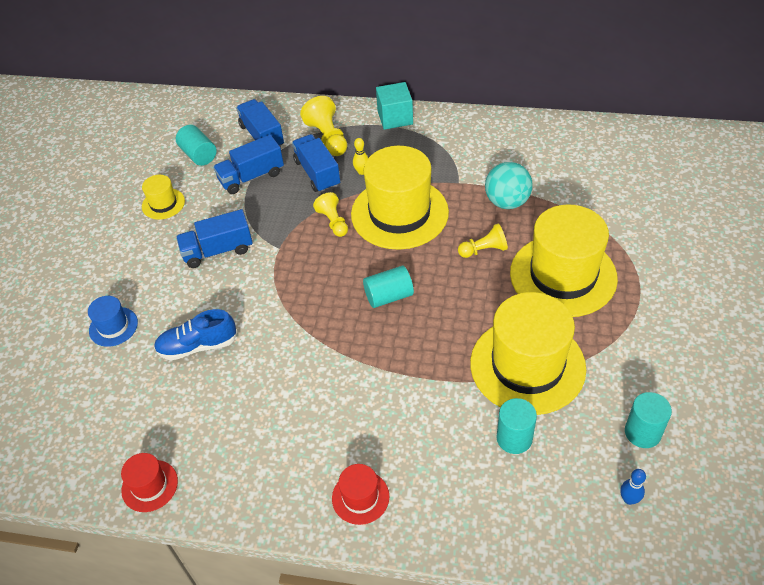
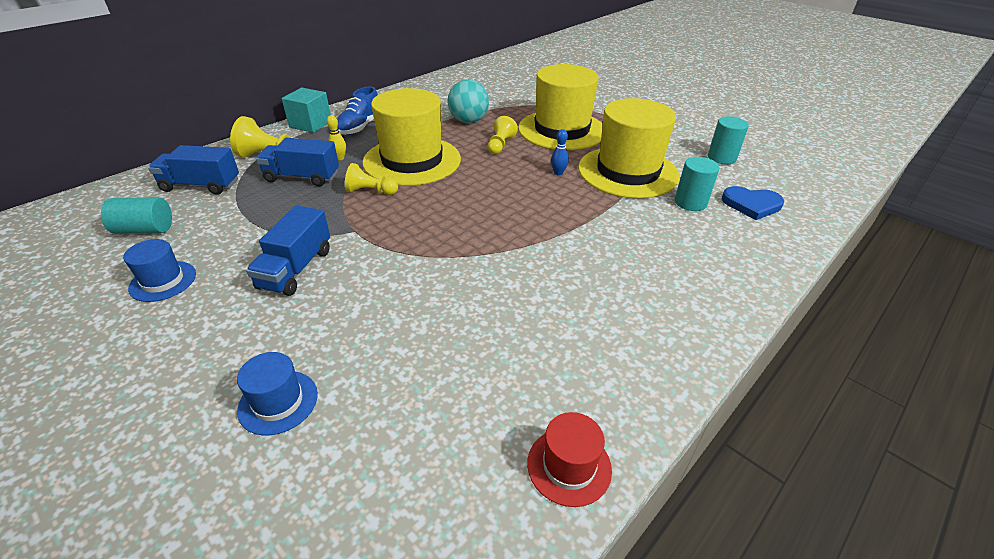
camera: 60 degrees left, 10 degrees down
(163, 204) = (163, 281): yellow hat -> blue hat
(198, 346) = (404, 335): blue shoe -> blue shoe (360, 127)
(251, 177) = (239, 211): blue truck -> none
(360, 497) = (698, 299): red hat -> none
(389, 296) = (491, 199): turquoise cylinder -> none
(558, 491) = (751, 205): none -> blue heart
(629, 499) = (774, 183): blue bowling pin -> blue bowling pin (558, 173)

